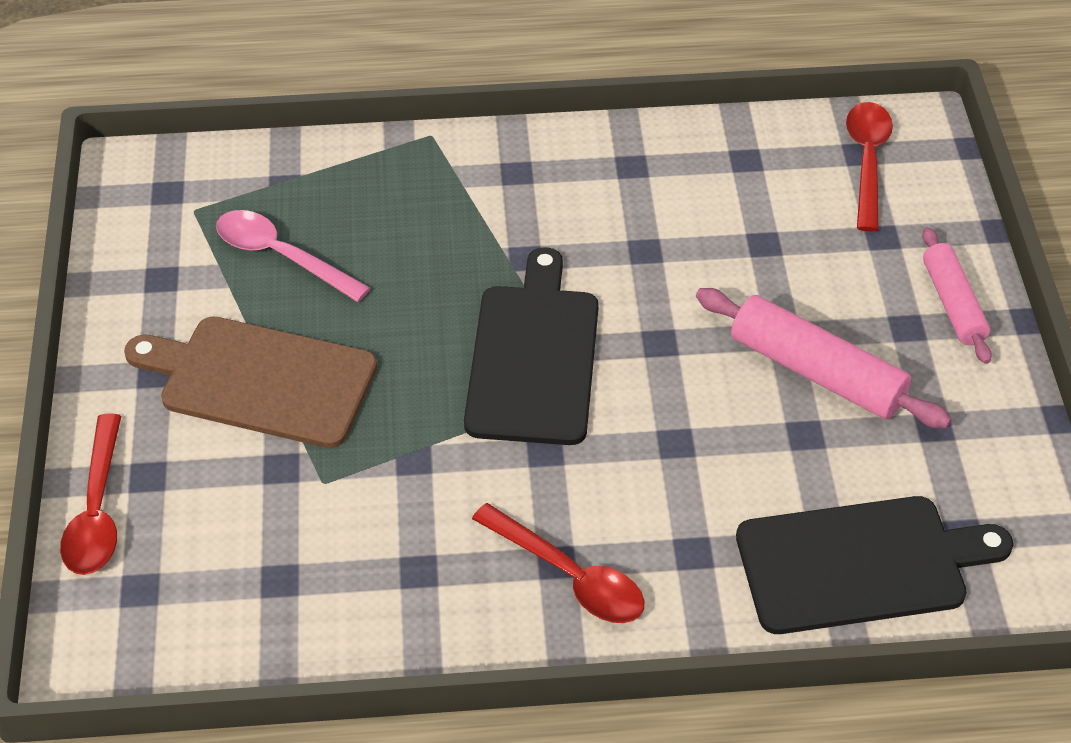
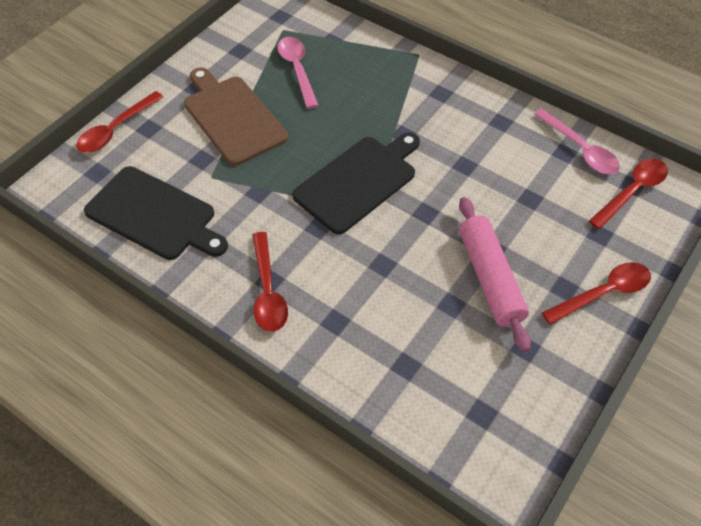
camera: 40 degrees right, 5 degrees up
(761, 144) = (580, 150): none -> pink spoon
(860, 563) = (410, 387): black cutting board -> black cutting board (155, 215)
(953, 303) = (604, 293): pink rolling pin -> red spoon

